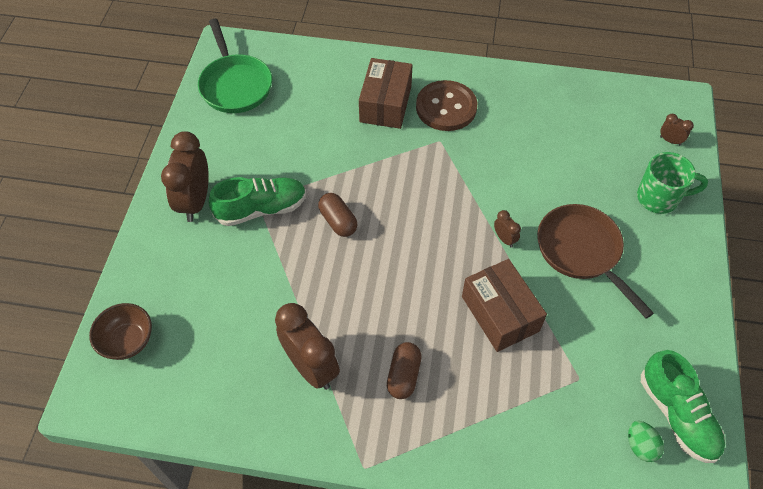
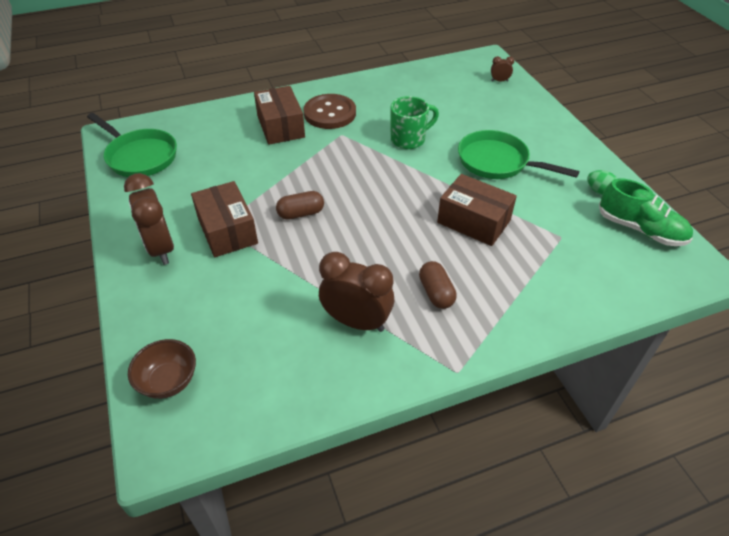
camera: 30 degrees left, 10 degrees down
(261, 209) = (227, 230): green shoe -> brown box
(338, 221) = (301, 213): brown capsule -> brown capsule turned 45 degrees counterclockwise
(504, 239) = (438, 175): brown clock -> none
(582, 251) = (497, 162): brown pan -> green pan
(640, 446) = (635, 258): green egg -> green egg (599, 191)
(659, 198) = (520, 113): green mug -> green mug (409, 139)

